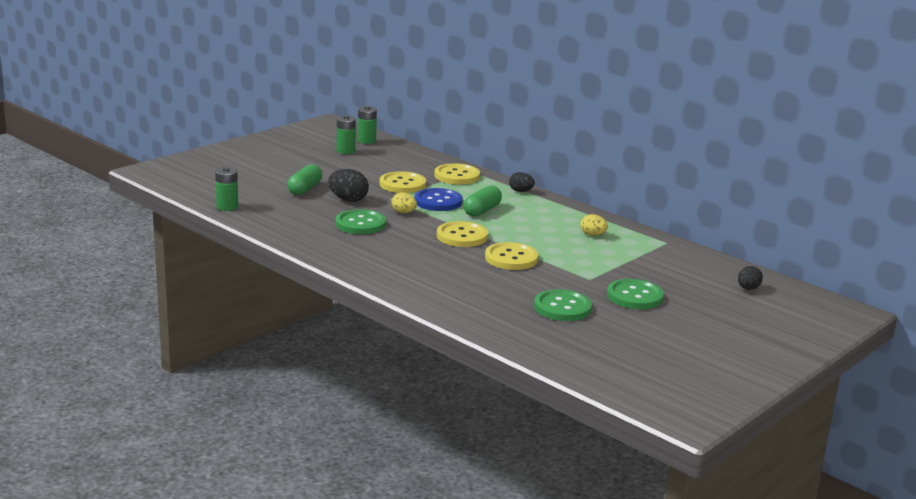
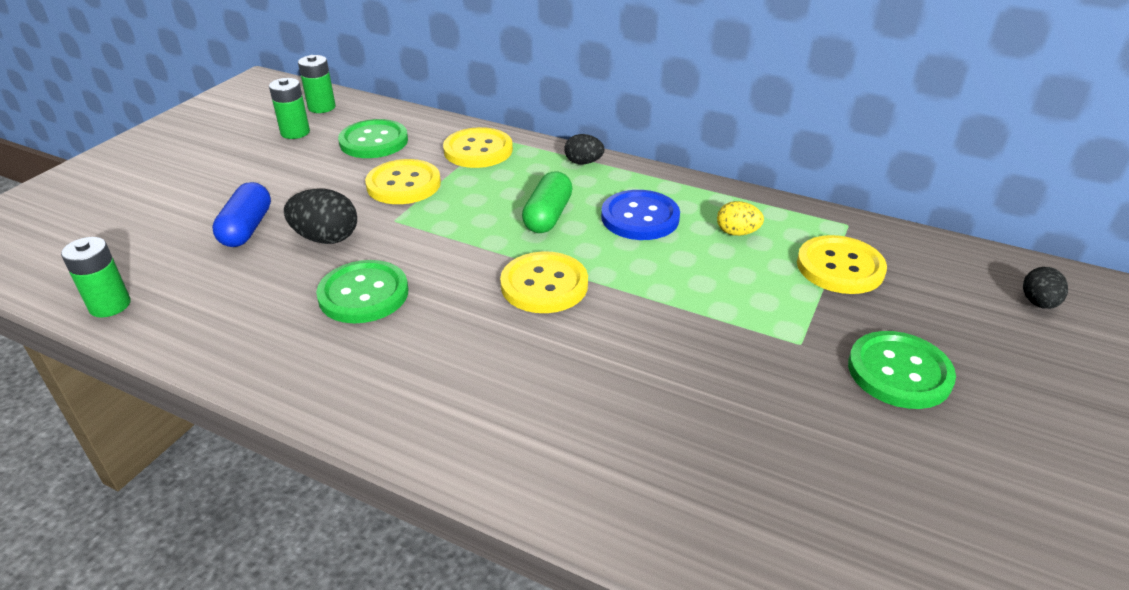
camera: 15 degrees left, 15 degrees up
(305, 189) = (246, 228): green capsule -> blue capsule
(403, 212) = (427, 248): yellow egg -> none
(438, 202) = (472, 211): blue button -> blue button (640, 217)
(511, 258) = (649, 322): yellow button -> yellow button (840, 267)
(562, 307) = (809, 442): green button -> green button (374, 141)

